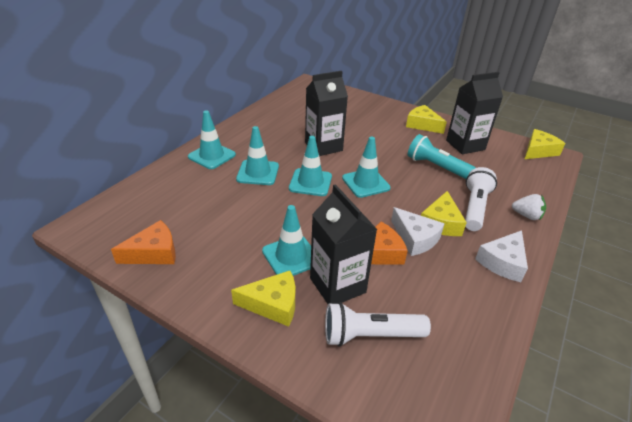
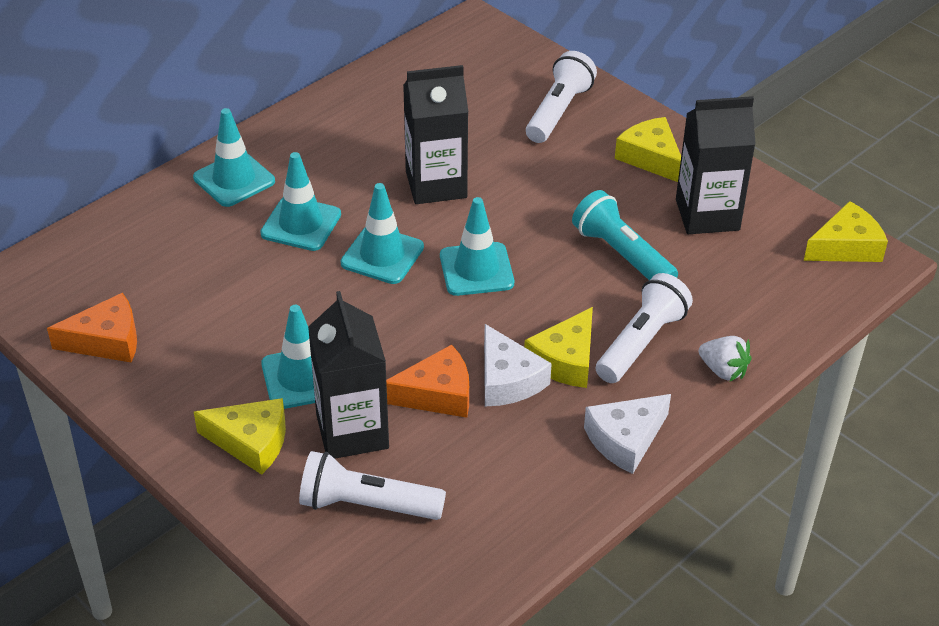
camera: 15 degrees right, 5 degrees up
(367, 111) = (558, 111): none -> white flashlight

